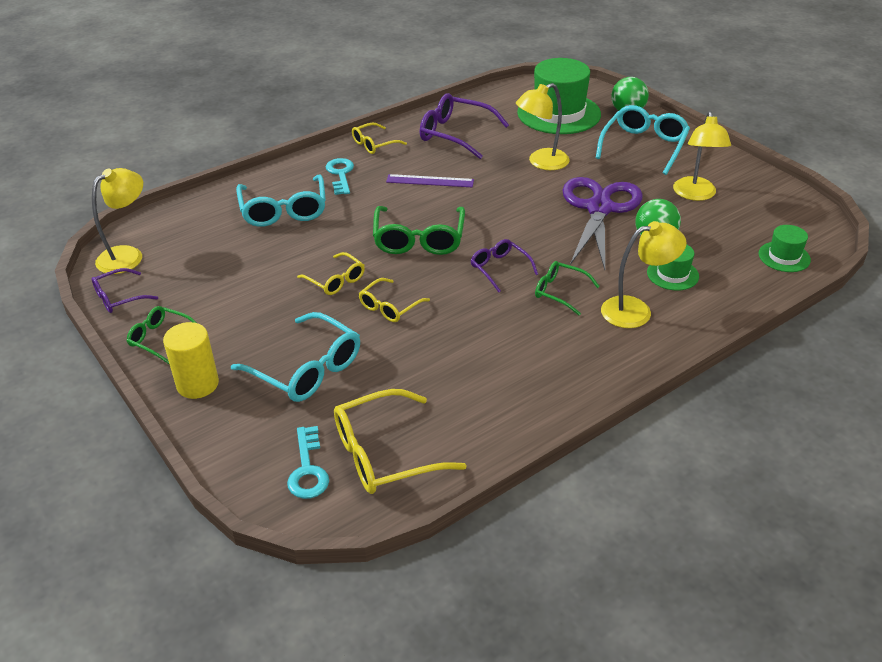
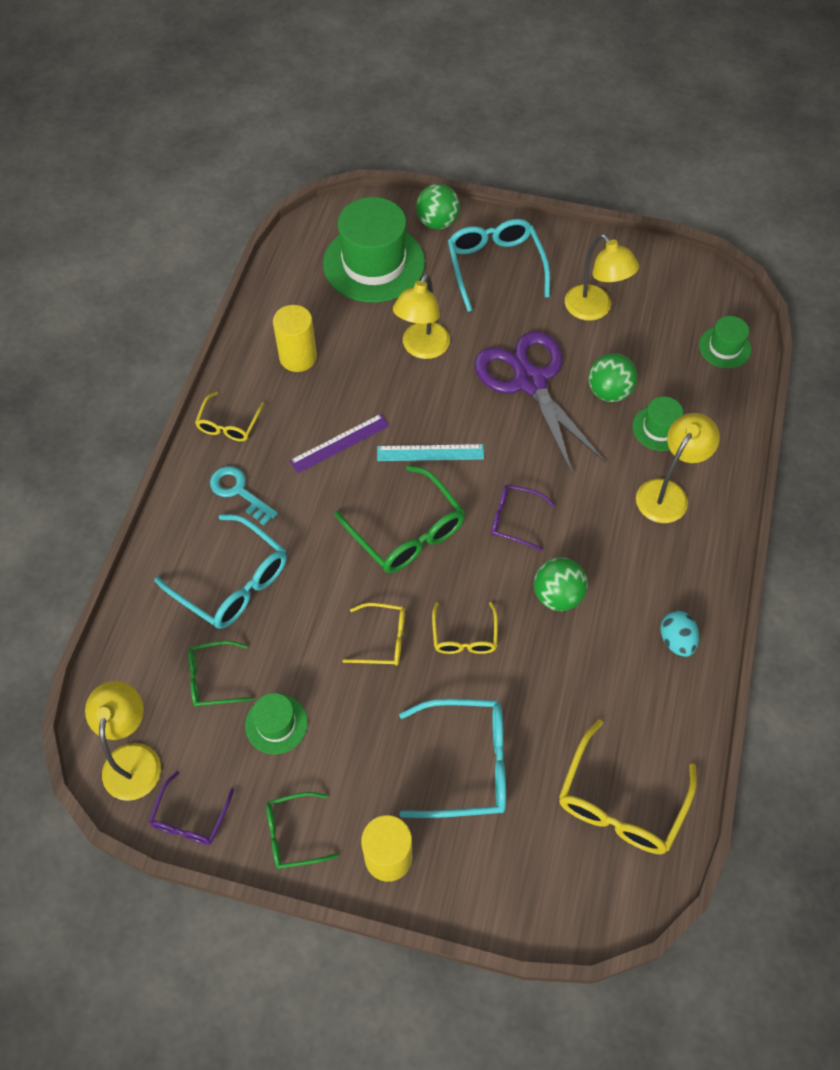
camera: 40 degrees left, 20 degrees up
(221, 284) = (276, 724): none -> green hat
(308, 469) = (578, 867): turquoise key -> none
(454, 134) = (298, 357): purple glasses -> yellow cylinder
(481, 321) = (557, 595): none -> green ball
(483, 211) = (430, 452): none -> turquoise ruler
(541, 392) = (676, 640): none -> turquoise egg
(559, 292) = (589, 513): green glasses -> green glasses (212, 679)

